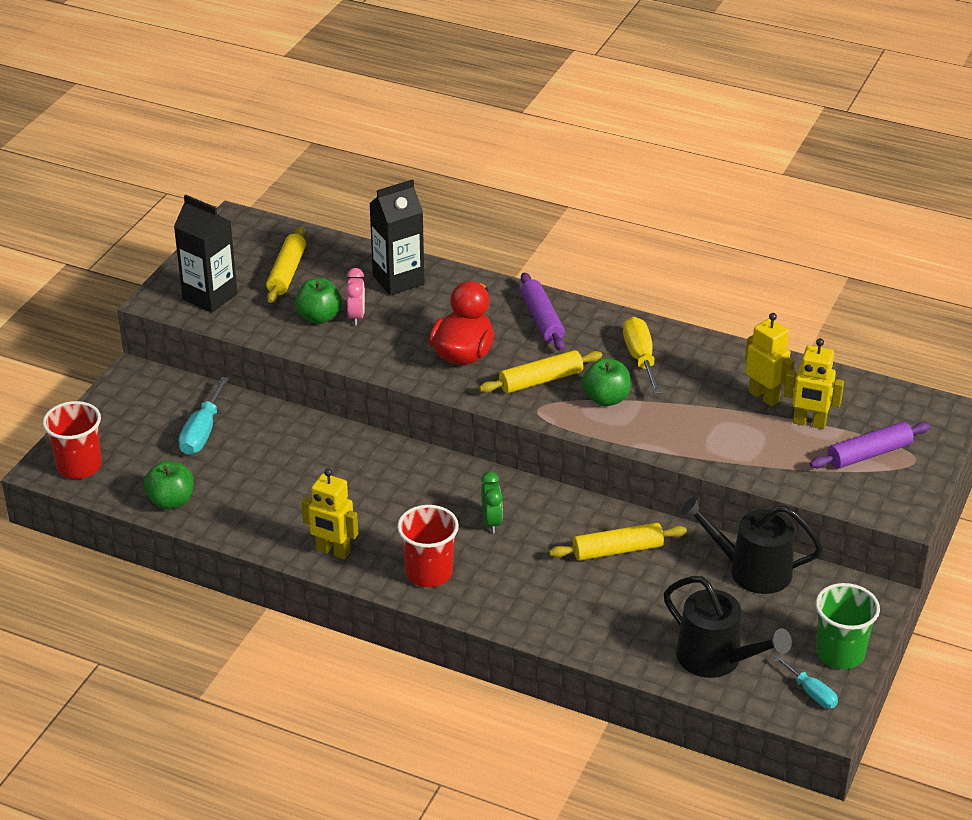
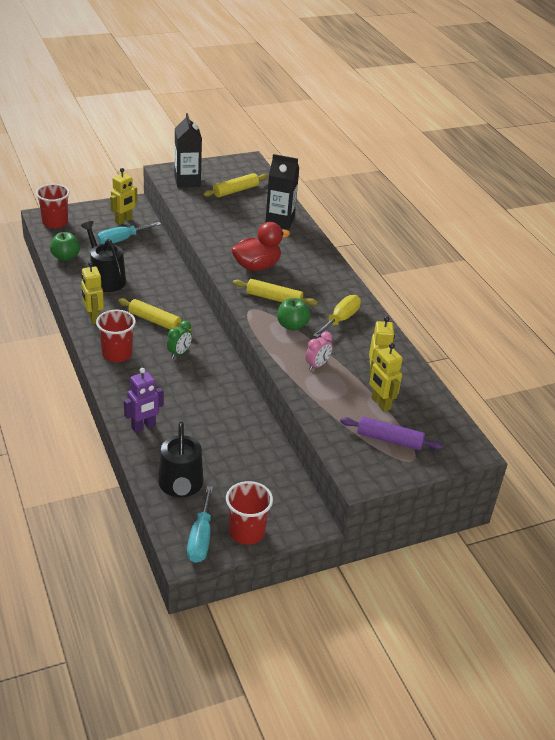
camera: 40 degrees right, 0 degrees up
(162, 405) = (124, 221): none -> yellow robot
(319, 317) = (219, 215): green apple -> none
(356, 316) = (235, 224): pink clock -> pink clock (317, 365)
(542, 319) = (319, 275): purple rolling pin -> none
(586, 629) = (143, 427): none -> purple robot
(617, 550) = (216, 404): yellow rolling pin -> yellow rolling pin (154, 320)
(751, 570) = (266, 460): black watering can -> black watering can (105, 278)
(811, 693) = (200, 538): turquoise screwdriver -> turquoise screwdriver, size x1.60
(840, 653) = (246, 532): green cup -> red cup

